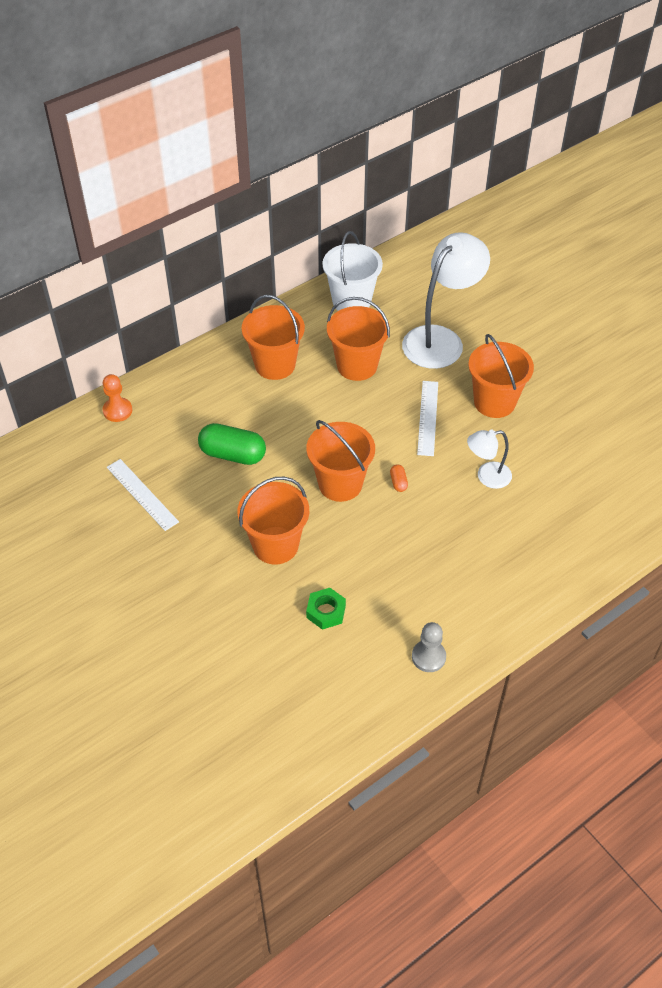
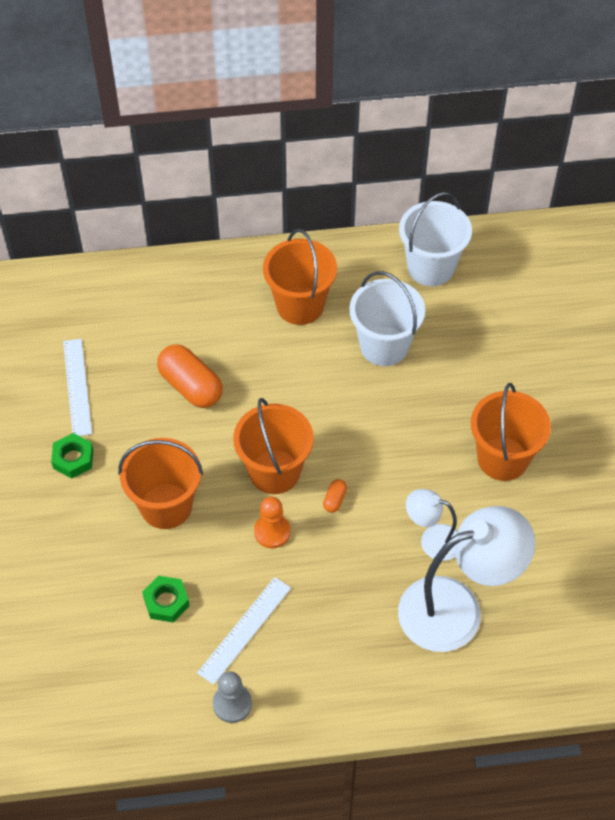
camera: 30 degrees right, 5 degrees up
(117, 411) = (113, 284): orange pawn -> orange pawn (272, 532)
(177, 546) = (73, 459): none -> green nut
(233, 454) = (191, 386): green capsule -> orange capsule
(357, 366) = (384, 346): orange bucket -> white bucket
(427, 417) = (417, 441): white ruler -> white ruler (244, 629)
(440, 339) = (496, 357): white lamp -> white lamp (457, 608)

